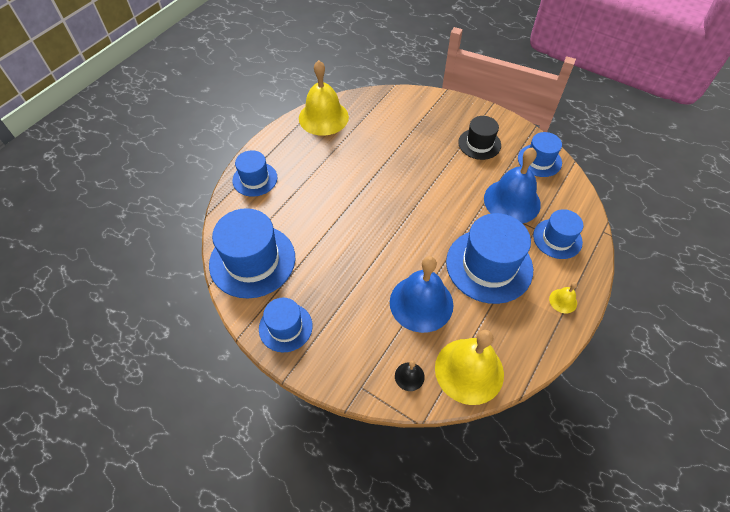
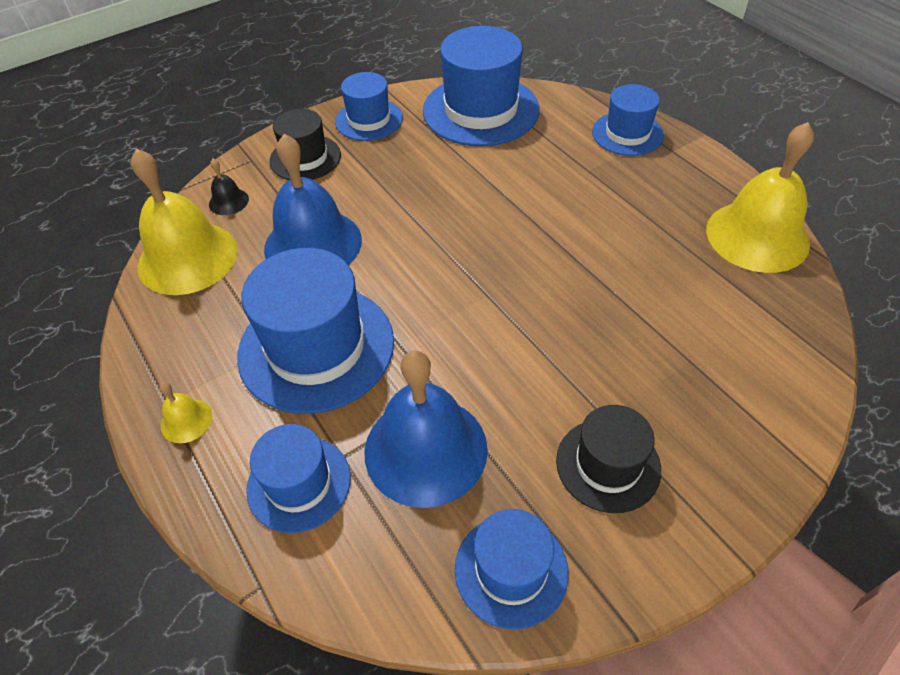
camera: 115 degrees right, 5 degrees down
(344, 349) = (305, 158): none -> black hat

